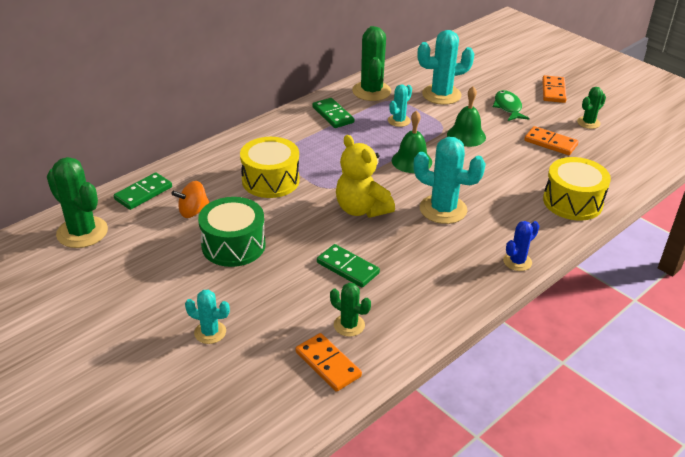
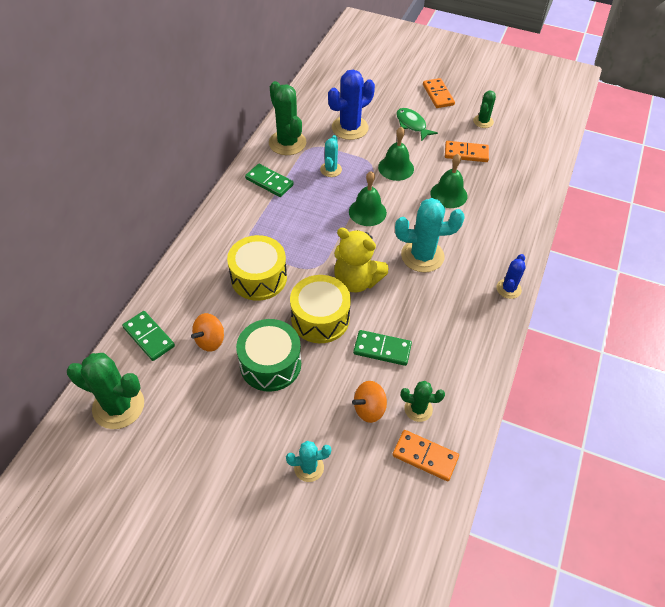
camera: 25 degrees left, 15 degrees up
(143, 193) = (149, 337): green domino -> green domino turned 60 degrees counterclockwise
(300, 308) = (369, 409): none -> orange spinning top
(441, 95) = (350, 128): turquoise cactus -> blue cactus
(507, 170) = (448, 194): none -> green bell
(572, 202) = (515, 211): yellow drum -> yellow drum (320, 318)

